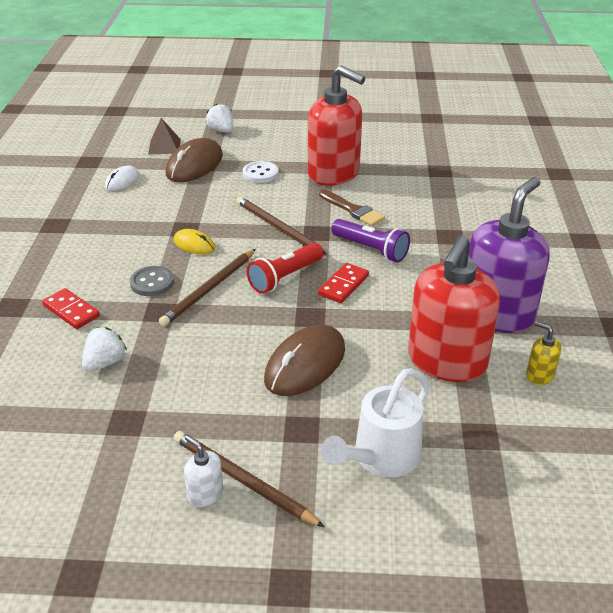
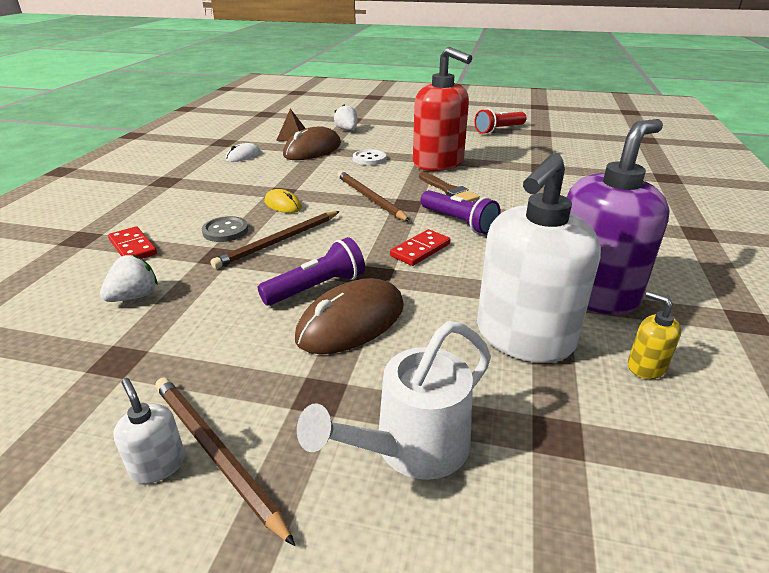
camera: 10 degrees right, 5 degrees down
(264, 335) = (317, 288): none -> purple flashlight
(285, 277) = (360, 238): red flashlight -> red flashlight (499, 130)
(446, 361) = (524, 337): red soap dispenser -> white soap dispenser

